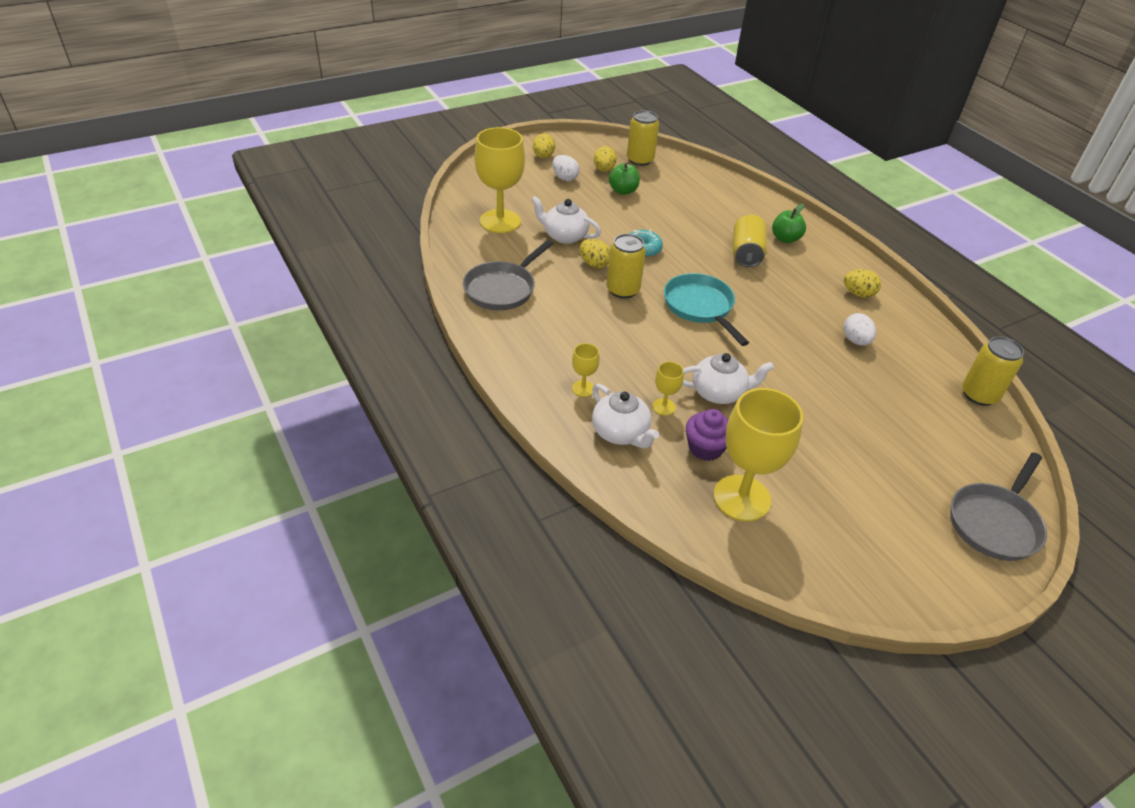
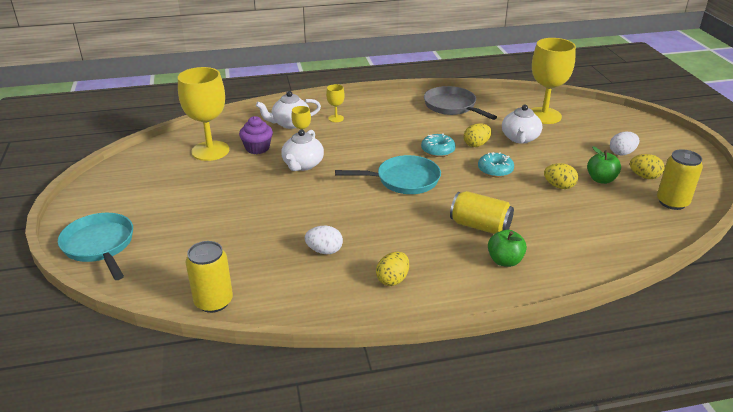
camera: 110 degrees right, 10 degrees down
(543, 156) = (664, 148): yellow egg -> yellow egg (559, 186)
(564, 236) = (520, 138): white teapot -> white teapot turned 150 degrees clockwise
(623, 290) = (437, 150): yellow can -> turquoise donut
(995, 523) = (100, 245): grey pan -> turquoise pan

